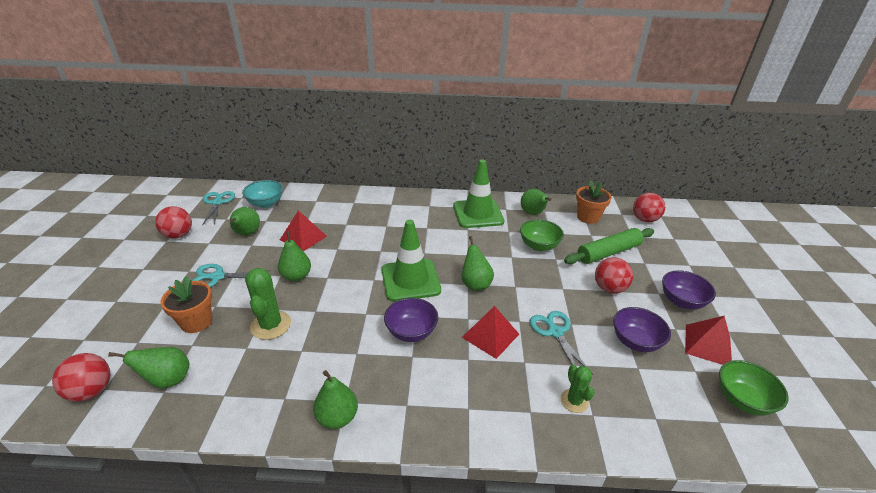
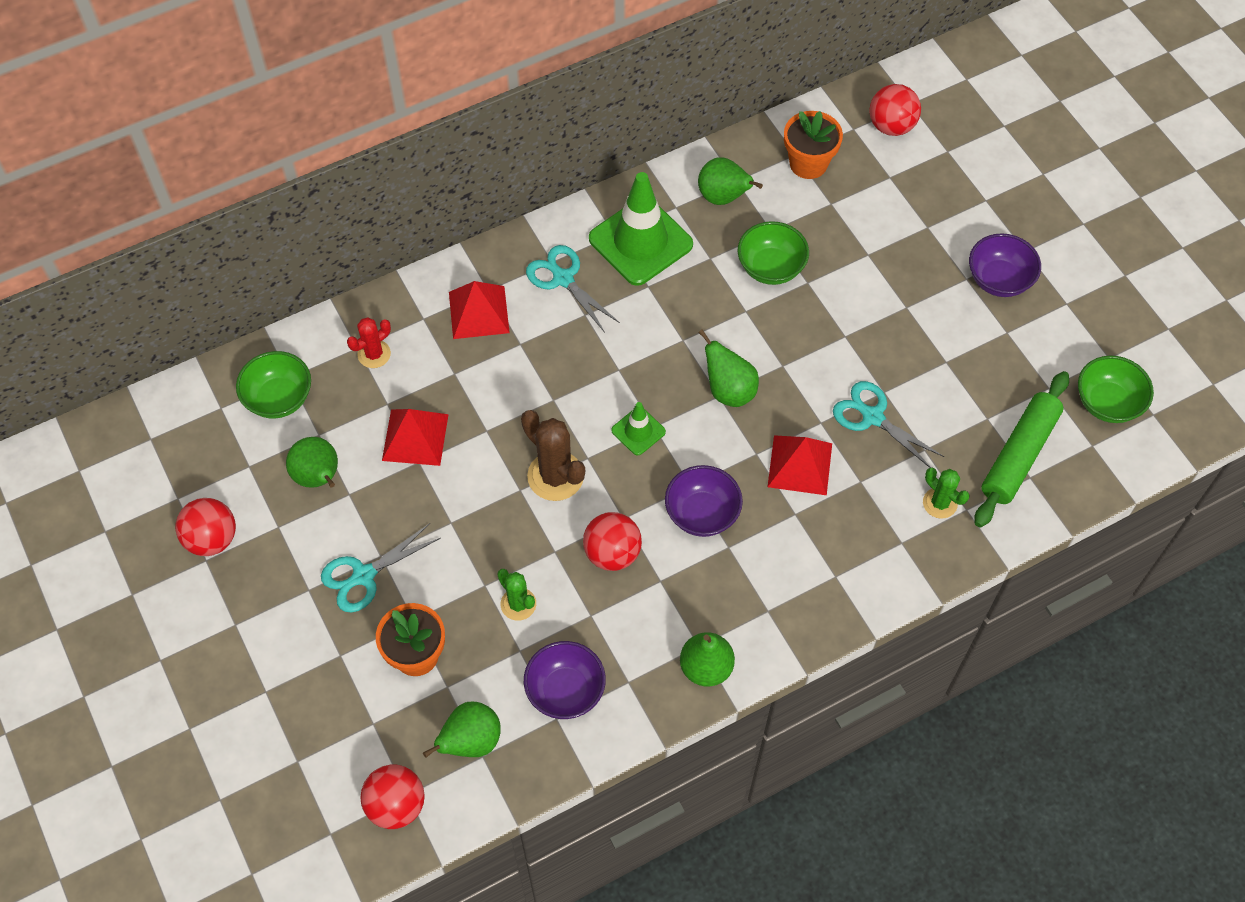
camera: 30 degrees left, 25 degrees up
(217, 202) = (193, 440): turquoise scissors -> turquoise scissors (562, 278)
(266, 203) = (279, 398): turquoise bowl -> green bowl
(271, 325) = (518, 604): green cactus -> green cactus, size x0.61
(296, 276) = (475, 512): green pear -> none
(320, 205) = (374, 354): none -> red cactus
(350, 280) = (555, 476): none -> brown cactus
(410, 280) = (638, 431): green traffic cone -> green traffic cone, size x0.49
(608, 252) = (872, 231): green rolling pin -> green rolling pin (1019, 455)
(609, 288) = (903, 304): red ball -> red ball (612, 553)
(635, 342) = (969, 380): purple bowl -> purple bowl (565, 691)
(708, 345) = (1051, 339): red pyramid -> red pyramid (479, 312)

